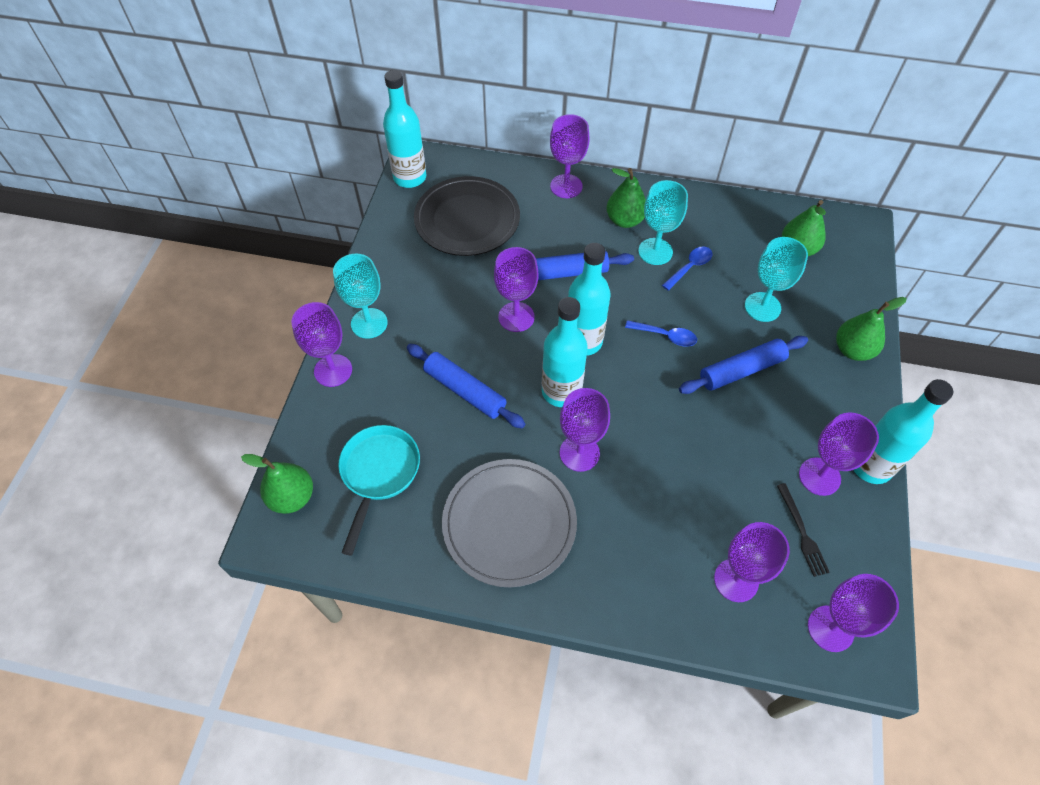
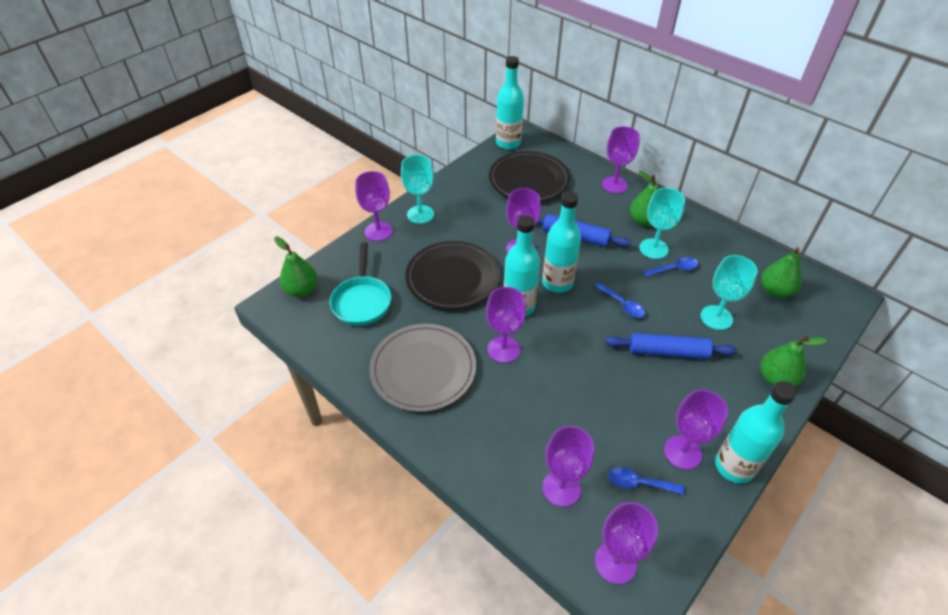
camera: 30 degrees right, 10 degrees down
(379, 474) = (362, 301): turquoise pan -> turquoise pan turned 135 degrees clockwise
(465, 391) = (452, 278): blue rolling pin -> black plate
(802, 532) = (639, 483): black fork -> blue spoon

